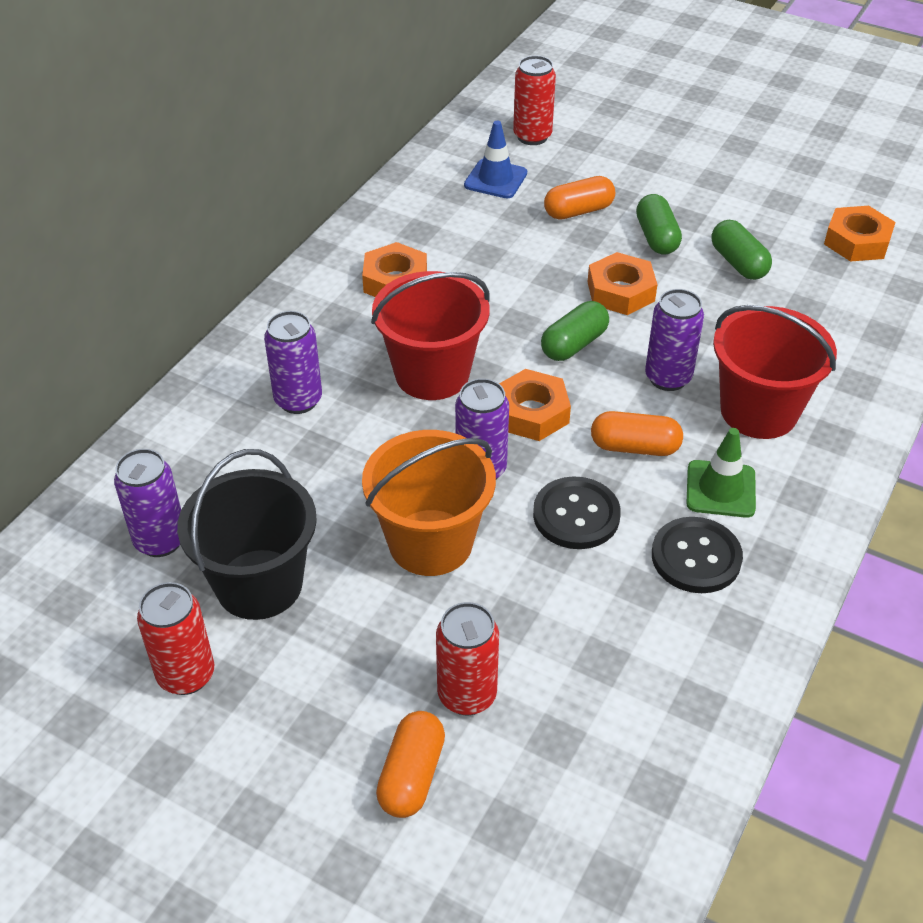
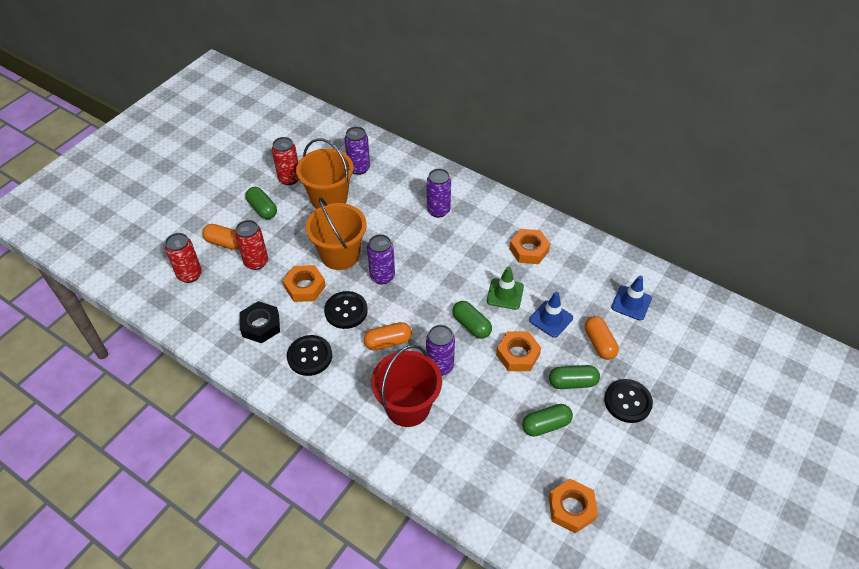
camera: 95 degrees right, 5 degrees up
(259, 584) = (329, 198): black bucket -> orange bucket
(293, 715) = (262, 209): none -> green capsule
(432, 374) = (452, 261): red bucket -> none
(531, 413) = (419, 300): orange nut -> orange nut (305, 287)
(532, 136) = (684, 327): red can -> red can (190, 275)
(542, 257) = (551, 319): none -> blue traffic cone
(634, 447) = (388, 342): orange capsule -> orange capsule turned 60 degrees clockwise
(642, 652) = (261, 325): none -> black nut
(673, 189) = (627, 402): none -> black button
(720, 489) = (352, 376): green traffic cone -> green traffic cone (505, 294)

